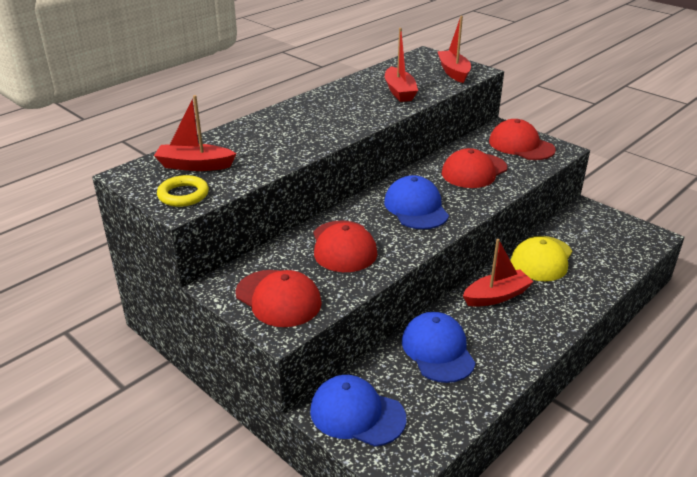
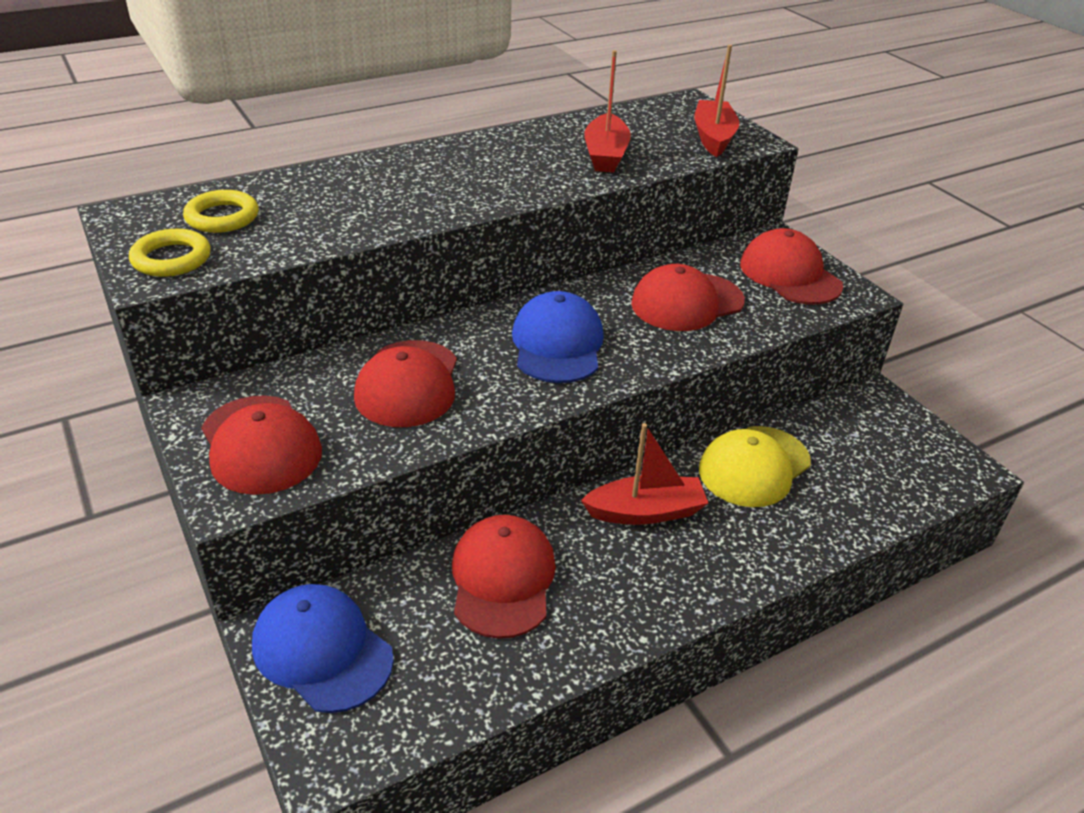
camera: 15 degrees right, 5 degrees up
(195, 165) = (222, 217): red boat -> yellow ring
(438, 350) = (502, 579): blue cap -> red cap

